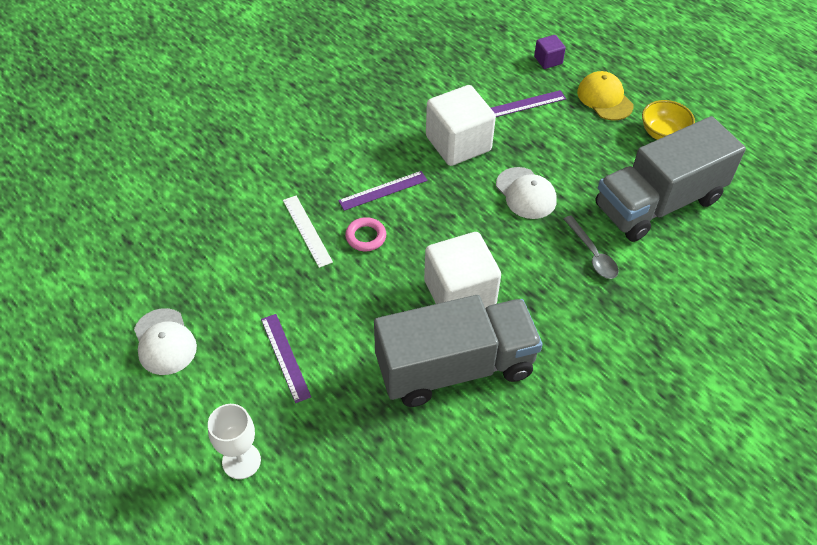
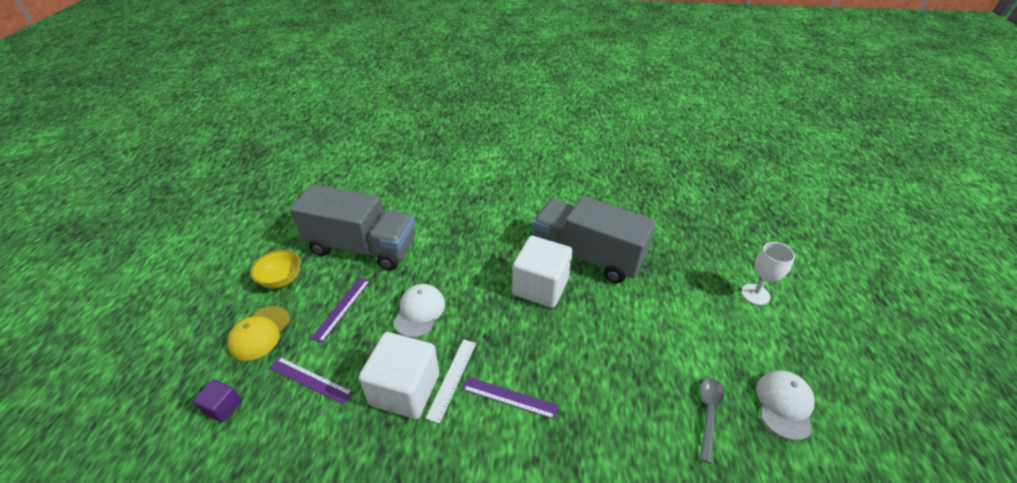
camera: 135 degrees left, 10 degrees down
(285, 357) = (690, 329): purple ruler -> purple ruler (341, 308)
(307, 230) = (604, 412): white ruler -> white ruler (452, 378)
(366, 237) = (562, 369): pink ring -> none
(592, 254) = (439, 251): grey spoon -> grey spoon (708, 413)

